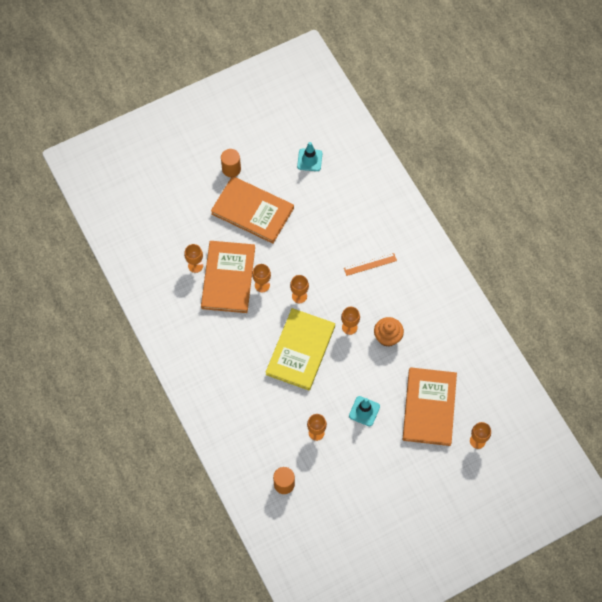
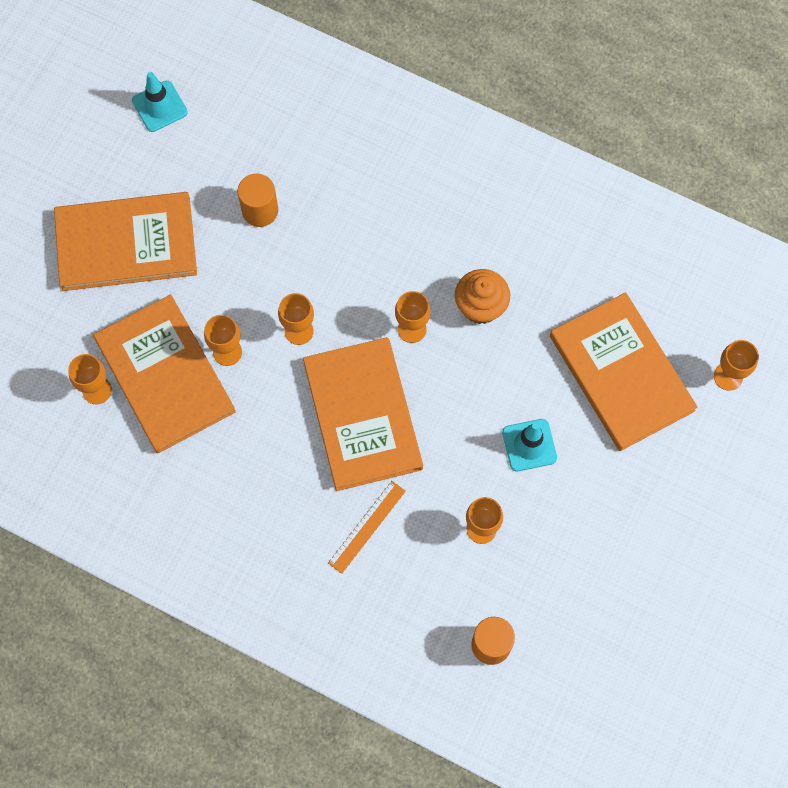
camera: 35 degrees left, 5 degrees up
(231, 169) = (43, 198): orange cylinder -> orange cylinder (260, 210)
(300, 350) = (362, 415): yellow book -> orange book
(370, 264) = (372, 211): orange ruler -> orange ruler (367, 527)

